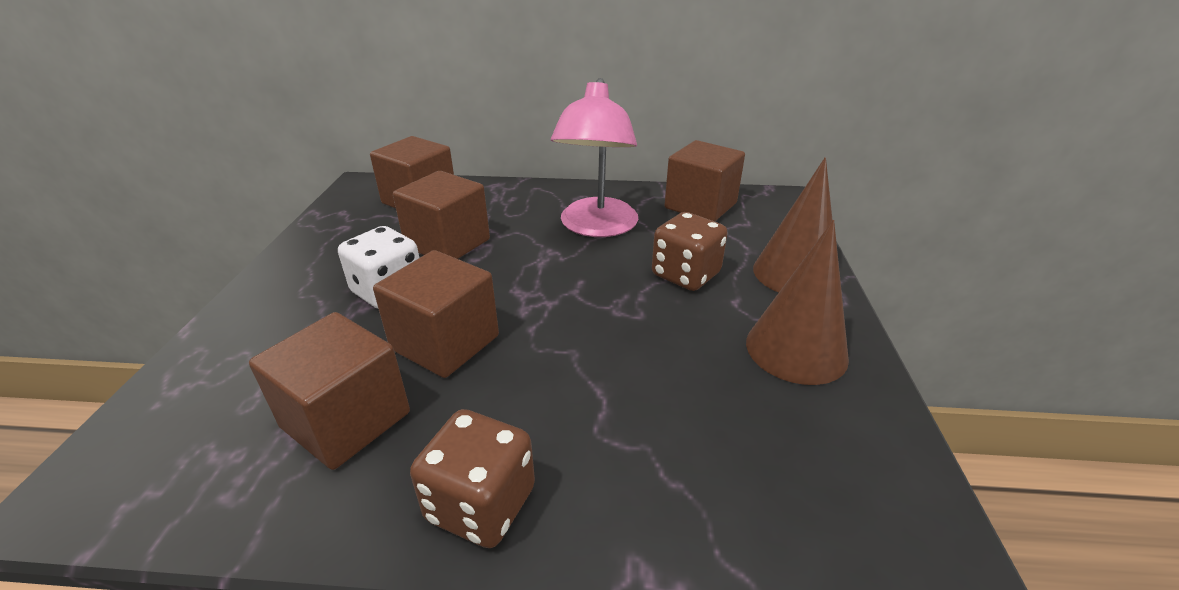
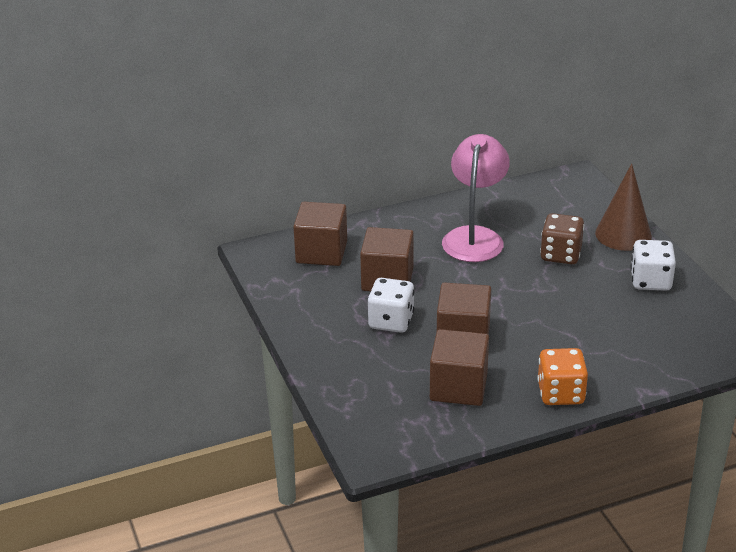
camera: 25 degrees left, 0 degrees up
(481, 504) = (560, 393): brown dice -> orange dice
(596, 227) = (475, 237): pink lamp -> pink lamp turned 150 degrees counterclockwise
(700, 206) = (529, 198): brown cube -> none
(796, 349) = (650, 281): brown cone -> white dice

